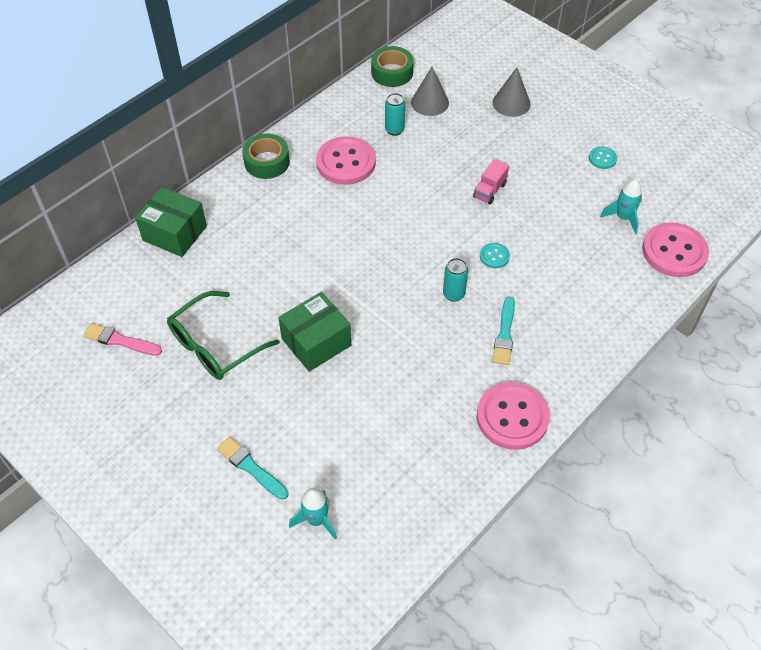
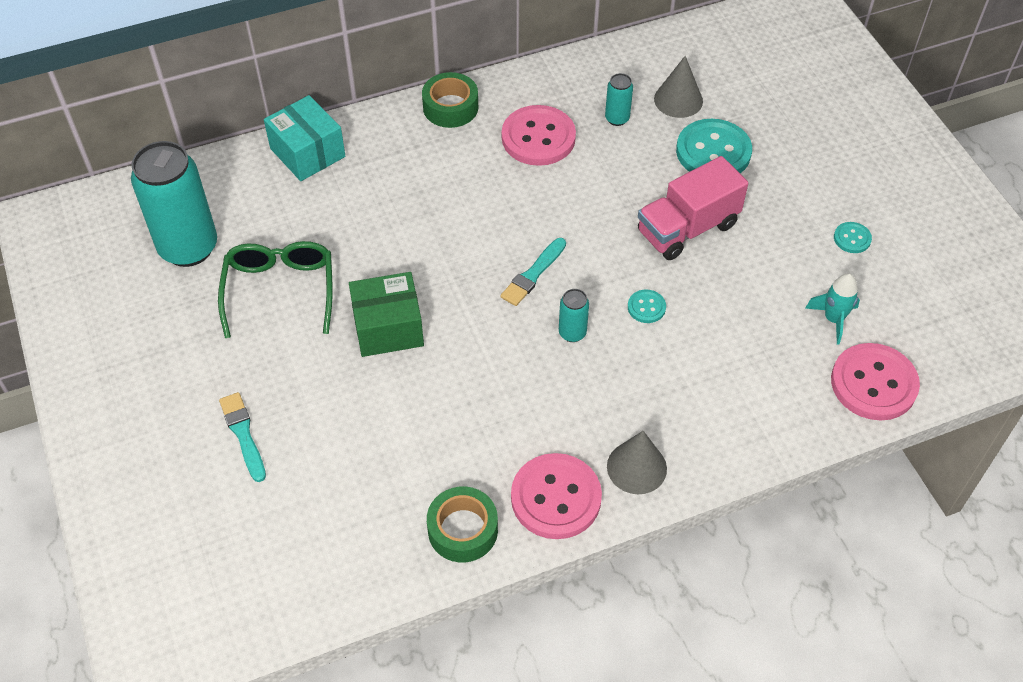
camera: 25 degrees right, 0 degrees up
(120, 340) = (188, 248): pink brush -> turquoise can
(175, 233) = (307, 152): green box -> turquoise box
(215, 346) = (280, 290): green glasses -> green glasses turned 105 degrees clockwise
(316, 520) = (278, 518): turquoise rocket -> none
(392, 72) = (654, 50): green tape -> green tape (463, 530)
(475, 131) = (713, 152): none -> turquoise button
(489, 190) = (687, 228): pink truck -> pink truck, size x1.94
(504, 334) = (604, 401): turquoise brush -> turquoise brush (533, 274)
(511, 103) = (777, 133): grey cone -> grey cone (636, 467)

